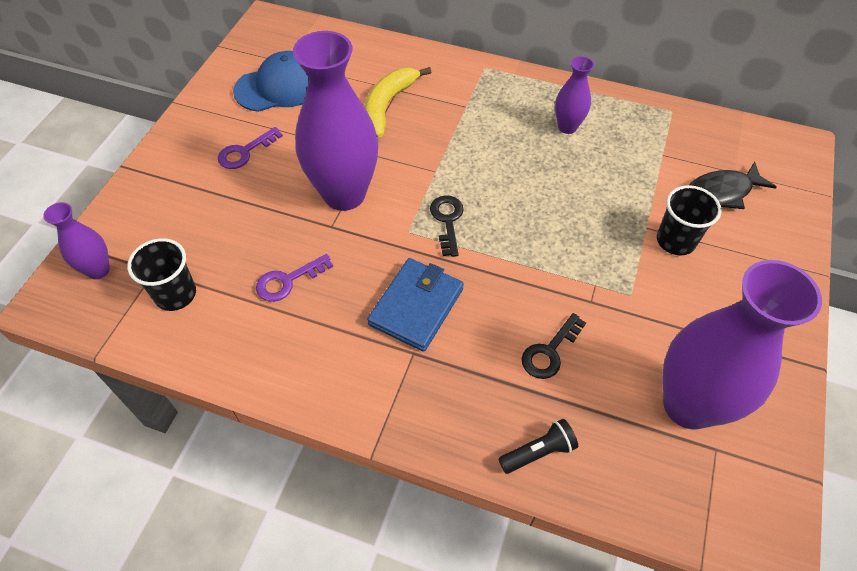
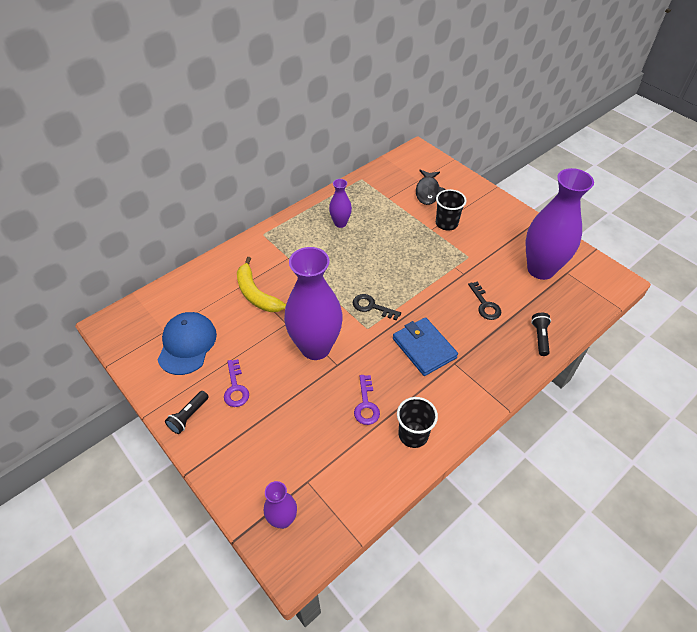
camera: 60 degrees left, 5 degrees down
(175, 294) = (337, 474): black cup -> black cup (413, 434)
(189, 133) = (188, 416): none -> black flashlight

